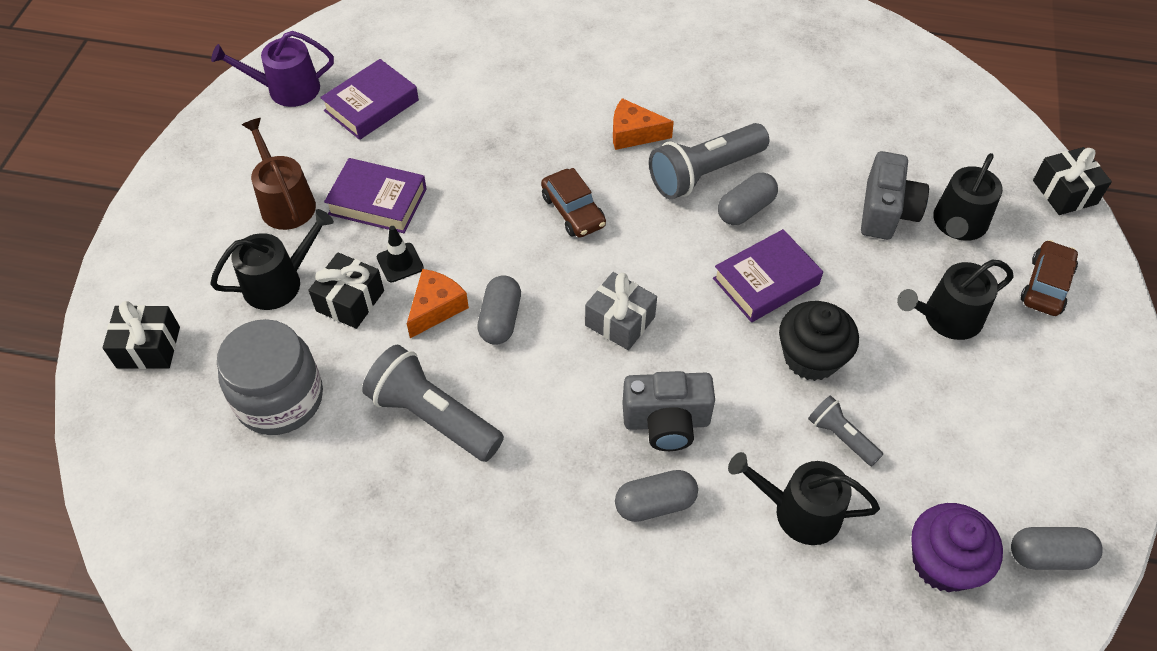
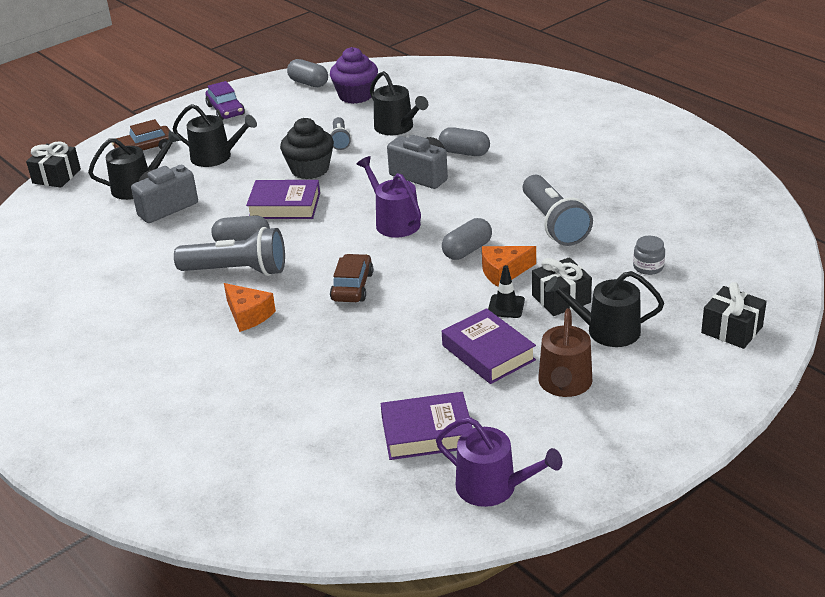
camera: 140 degrees left, 20 degrees down
(279, 398) = (648, 267): grey jar -> grey jar, size x0.44
(620, 321) = (394, 222): grey gift -> purple watering can
(1066, 417) = (225, 110): none -> purple car

